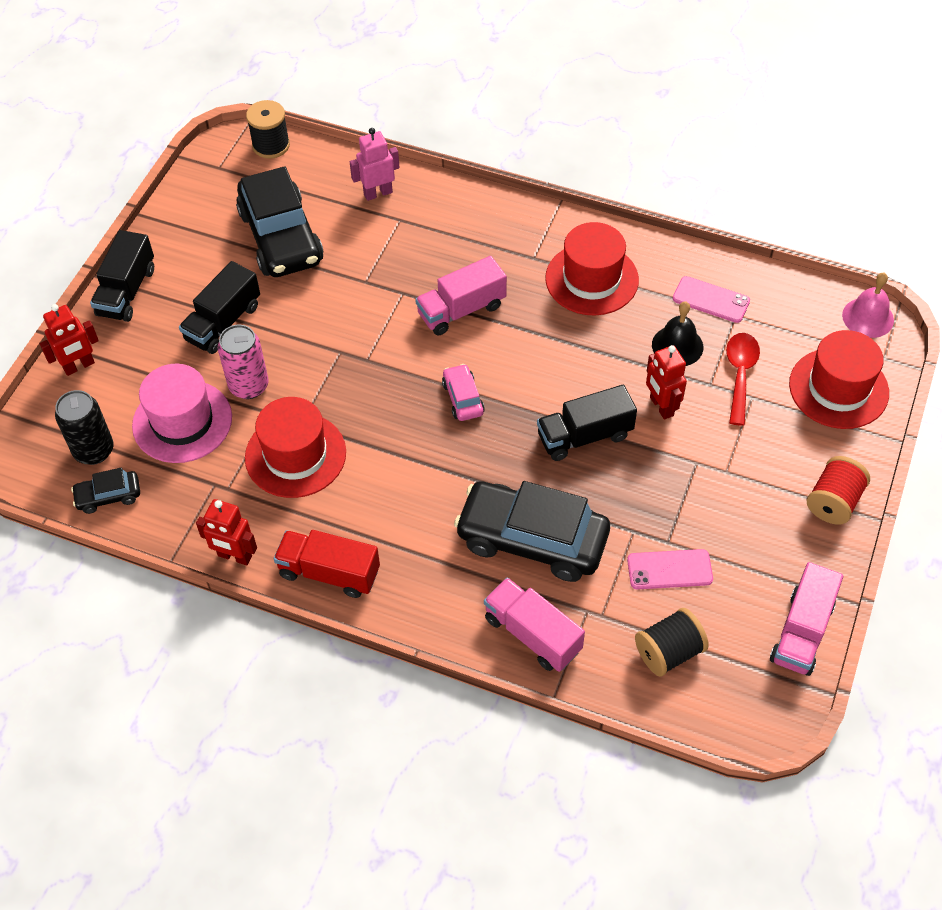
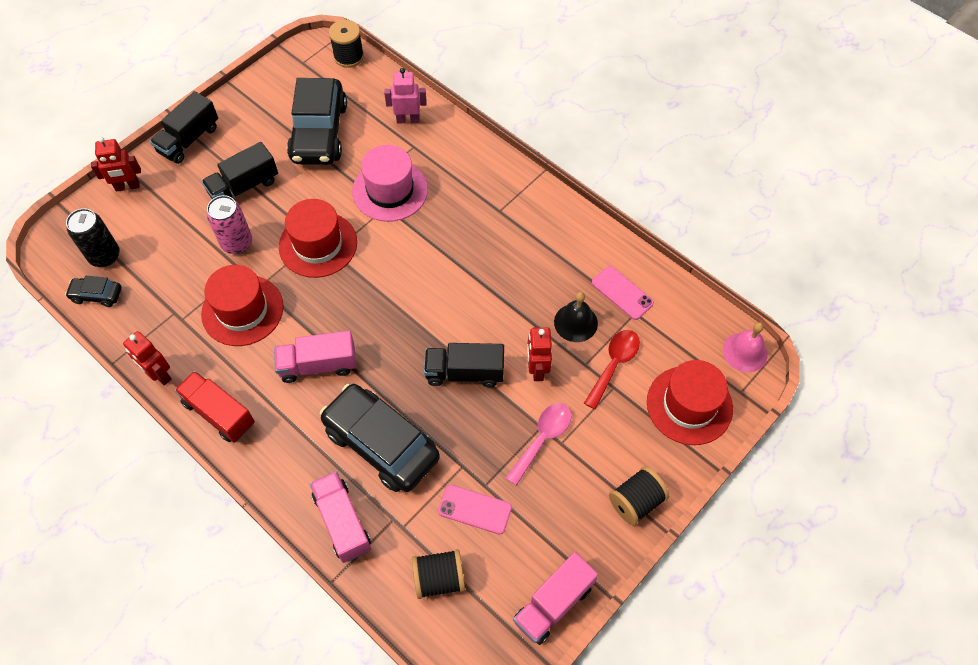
camera: 20 degrees right, 5 degrees up
(182, 421) = (176, 255): pink hat -> pink hat (390, 190)
(461, 310) = (423, 235): pink truck -> pink truck (318, 365)
(463, 398) = (387, 308): pink car -> none
(591, 279) = (536, 243): red hat -> red hat (318, 244)
(704, 474) = (542, 439): none -> pink spoon
(833, 502) = (636, 501): red spool -> black spool

